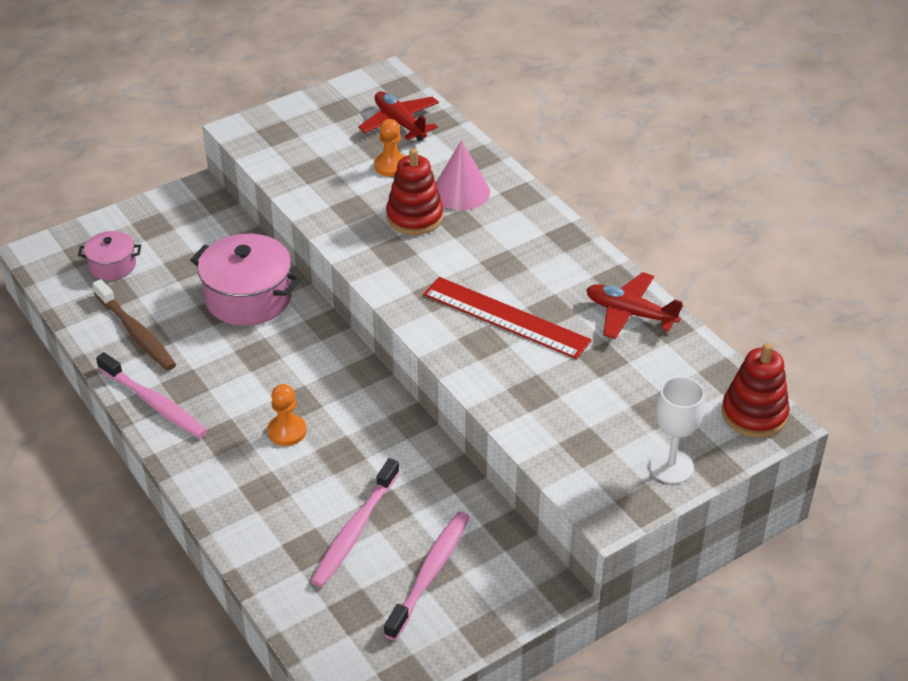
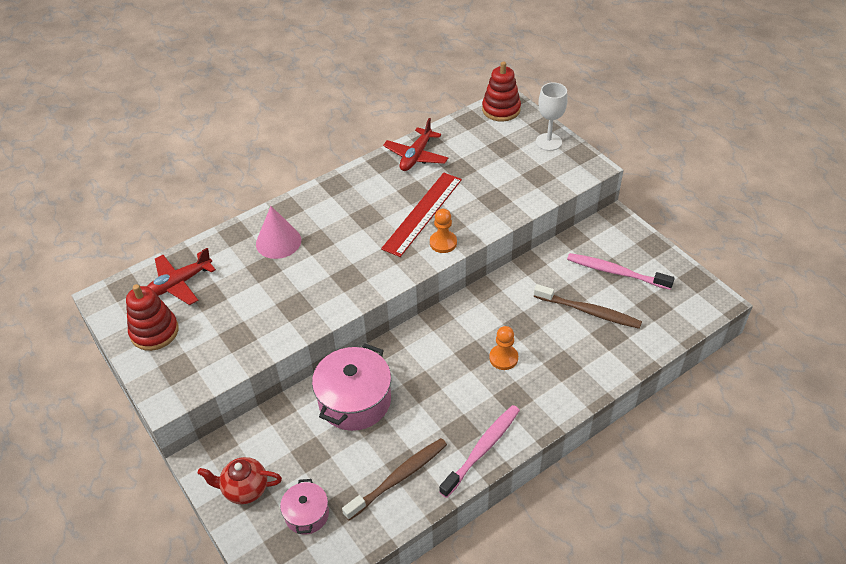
camera: 90 degrees left, 5 degrees up
(155, 222) = (245, 489): none -> red teapot
(354, 530) = (589, 311): pink toothbrush -> brown toothbrush
(391, 166) = (239, 285): orange pawn -> orange pawn (443, 243)
(415, 217) = (308, 267): red stacking toy -> red stacking toy (154, 332)

